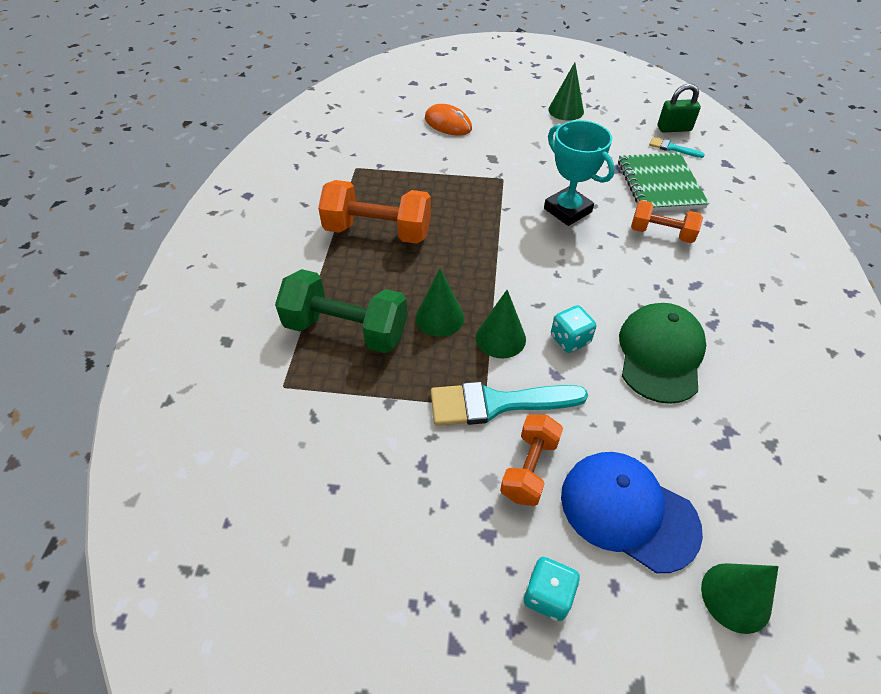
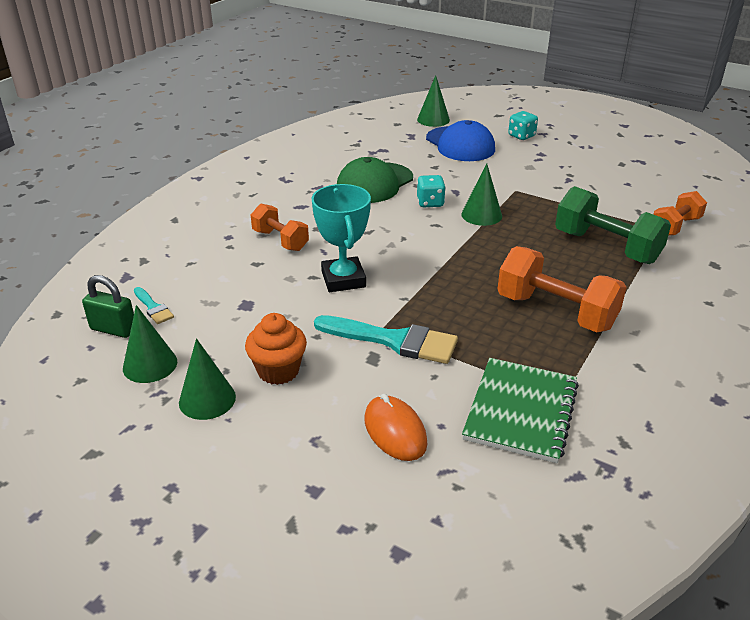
camera: 155 degrees left, 15 degrees down
(439, 317) = (523, 236): green cone -> green cone (150, 365)
(497, 403) = (506, 189): turquoise brush -> turquoise brush (394, 340)
(529, 468) = (503, 165): orange dumbbell -> orange dumbbell (675, 226)
(543, 134) = (278, 371): none -> orange cupcake
(660, 184) = (223, 277): green notebook -> green notebook (521, 411)

